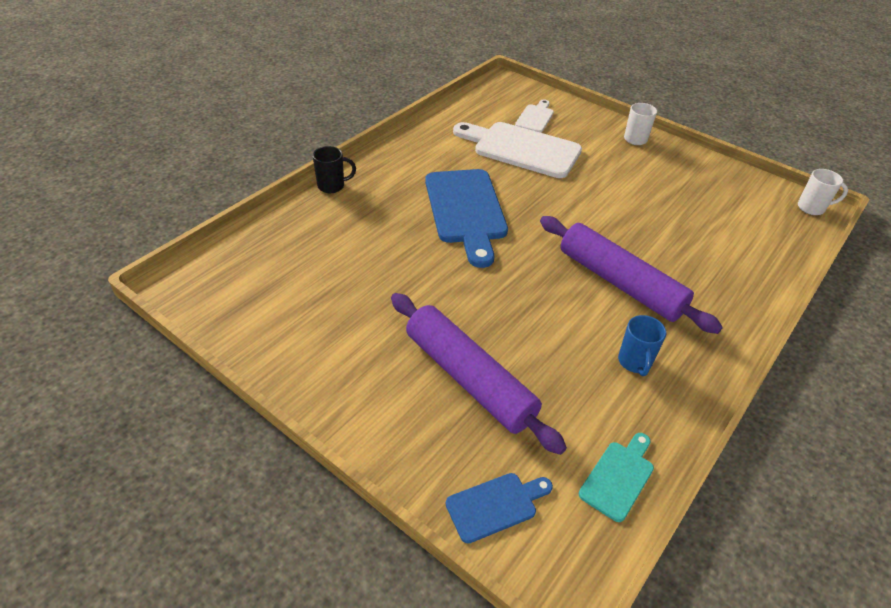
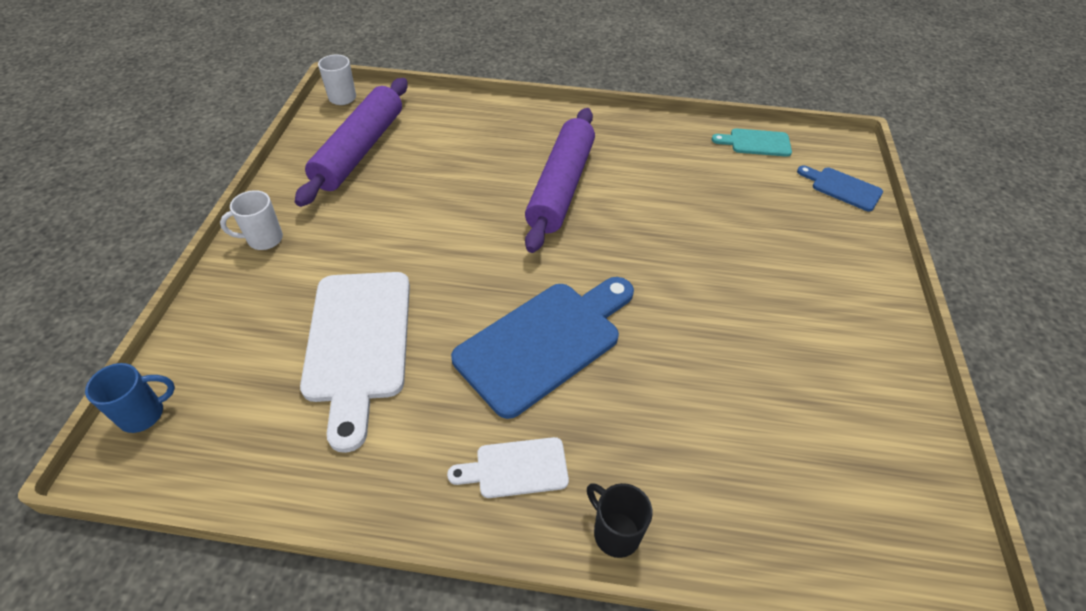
camera: 120 degrees left, 5 degrees up
(469, 378) = (765, 240): purple rolling pin -> purple rolling pin (359, 150)
(535, 117) = (251, 361): white cutting board -> white cutting board (516, 468)
(635, 362) = (648, 158): blue mug -> blue mug (144, 414)

